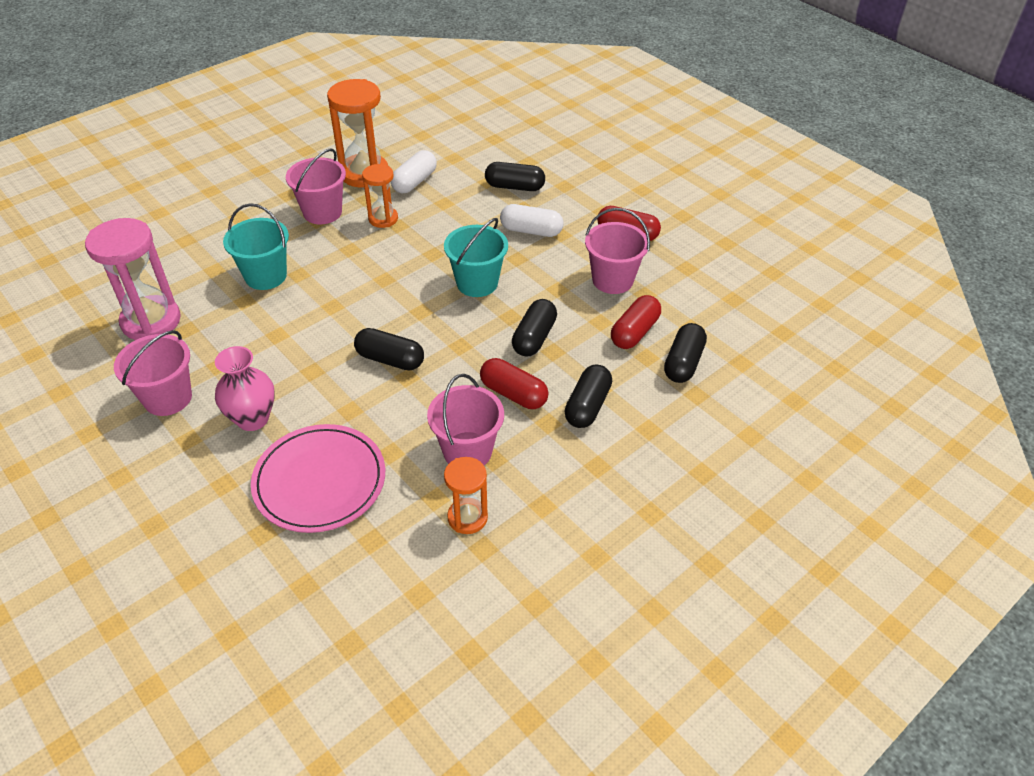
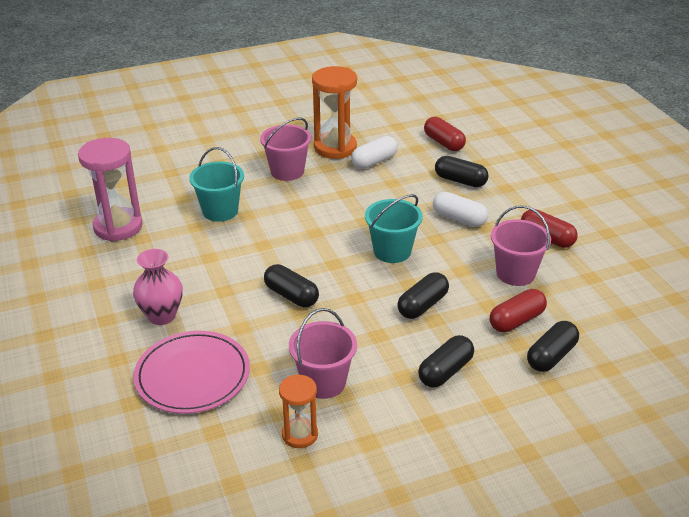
camera: 20 degrees right, 10 degrees down
(168, 398) = (105, 285): pink bucket -> none
(383, 219) = (335, 185): orange hourglass -> none
(513, 393) = (384, 346): red capsule -> red capsule (444, 143)

